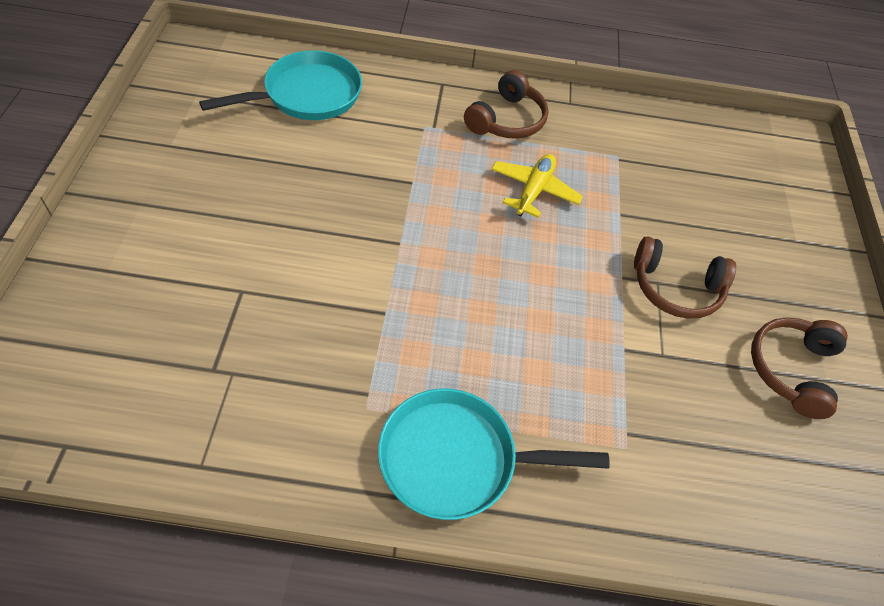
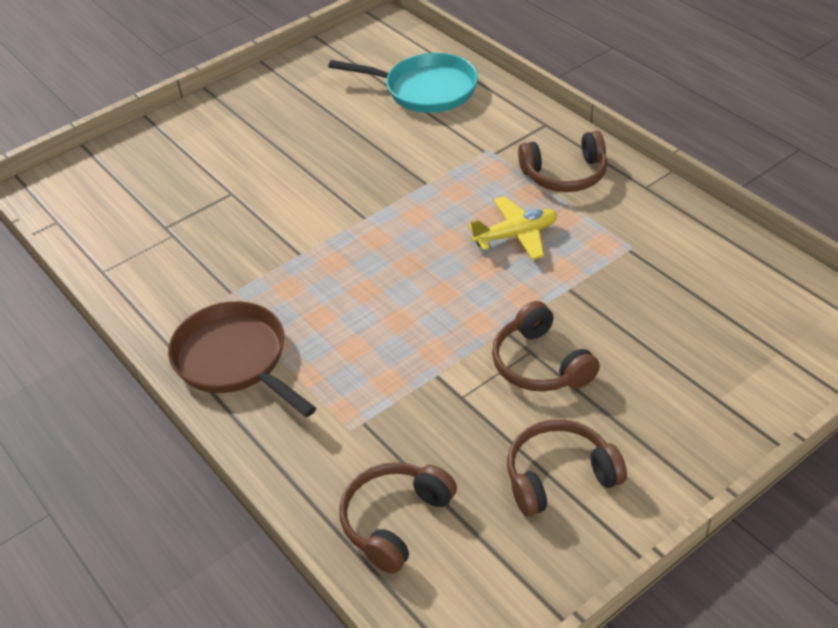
camera: 55 degrees right, 10 degrees down
(456, 459) = (235, 360): turquoise pan -> brown pan
(750, 499) = (395, 521): none -> brown headphones

